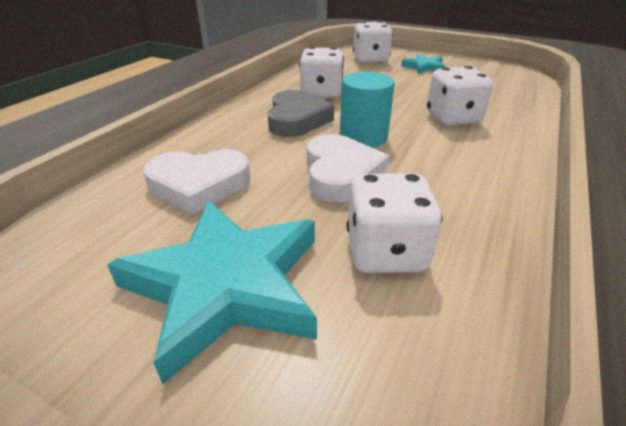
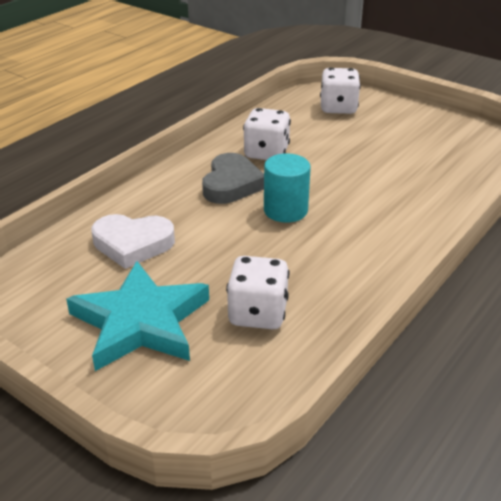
camera: 10 degrees right, 0 degrees up
(340, 174) = (250, 246): white heart -> none
(424, 67) = (392, 124): turquoise star -> none
(453, 118) = (382, 197): white dice -> none

